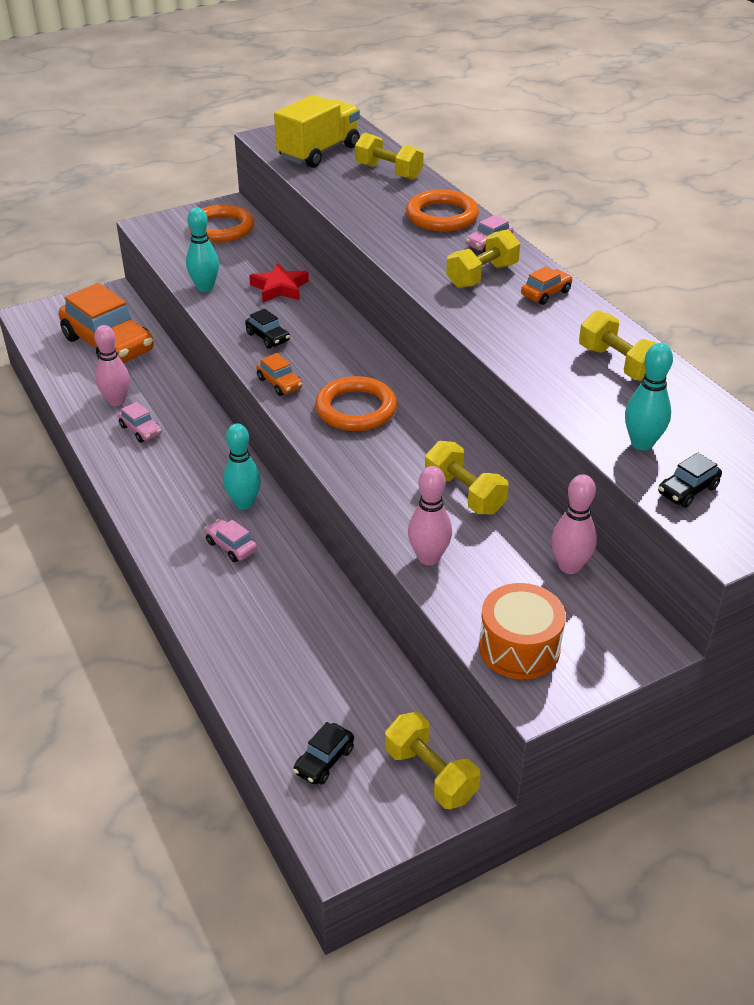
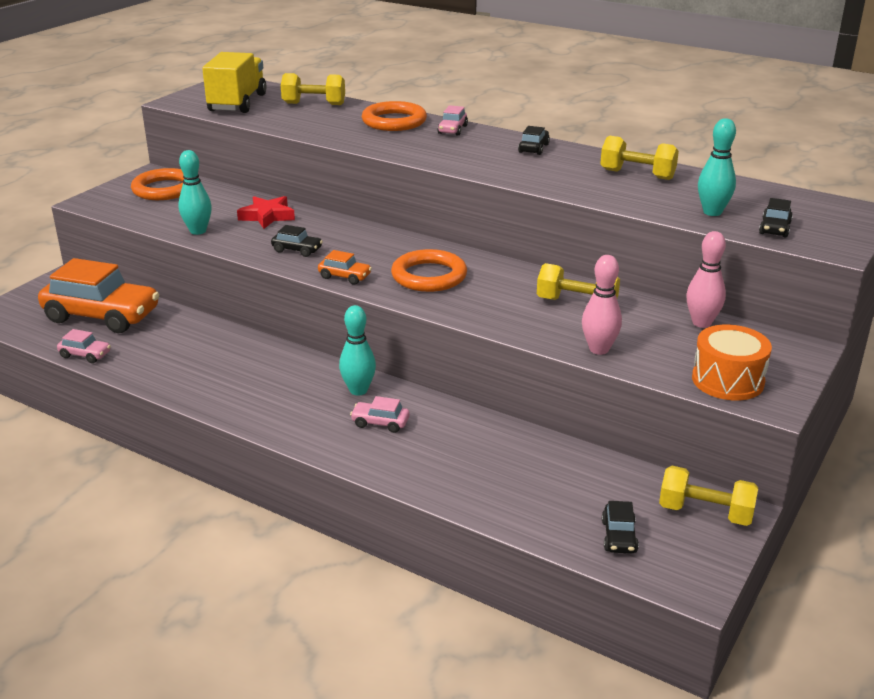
camera: 30 degrees left, 10 degrees down
(116, 401) = (157, 354): pink bowling pin -> none
(141, 430) = (204, 368): pink car -> pink car (85, 355)
(482, 276) = (473, 148): yellow dumbbell -> none
(545, 293) = (533, 148): orange car -> black car

